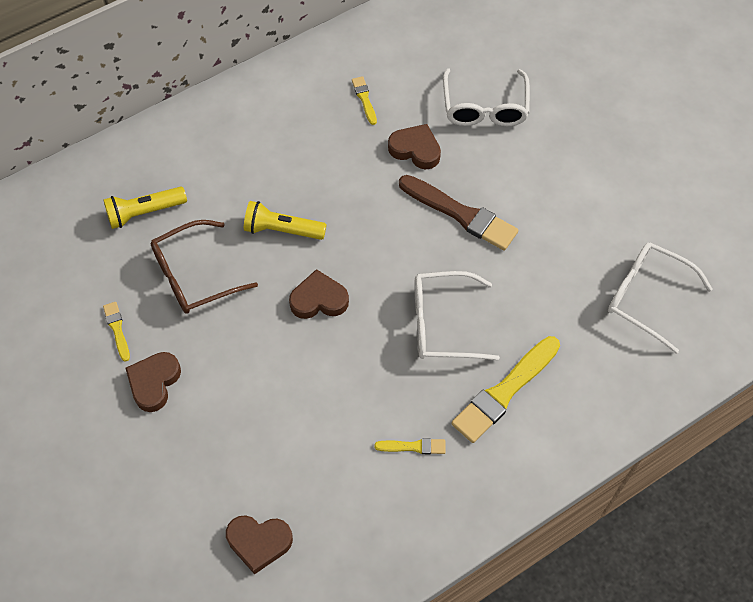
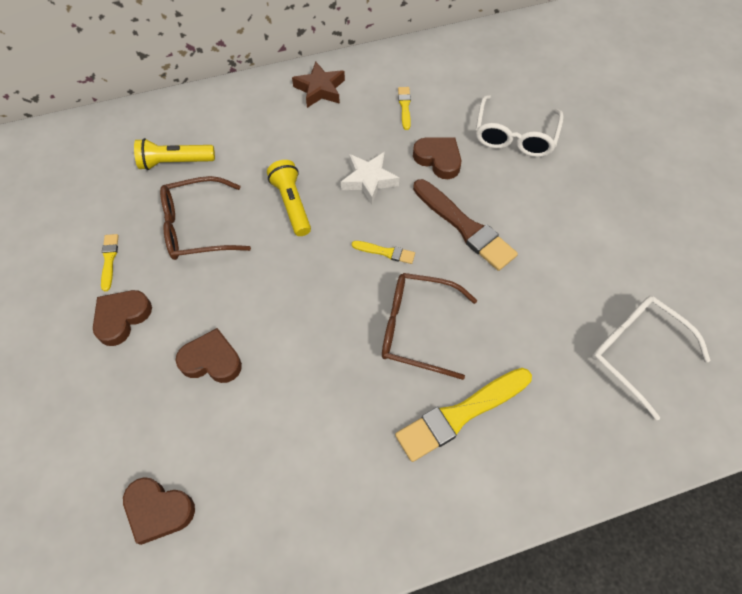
camera: 15 degrees right, 0 degrees up
(269, 98) = (320, 89): none -> brown star
(282, 230) = (292, 204): yellow flashlight -> yellow flashlight turned 45 degrees clockwise
(319, 299) = (303, 276): brown heart -> brown heart (211, 360)
(352, 187) = (369, 180): none -> white star
(413, 446) = (349, 449): yellow brush -> yellow brush (385, 252)
(443, 323) = (417, 328): white glasses -> brown glasses

